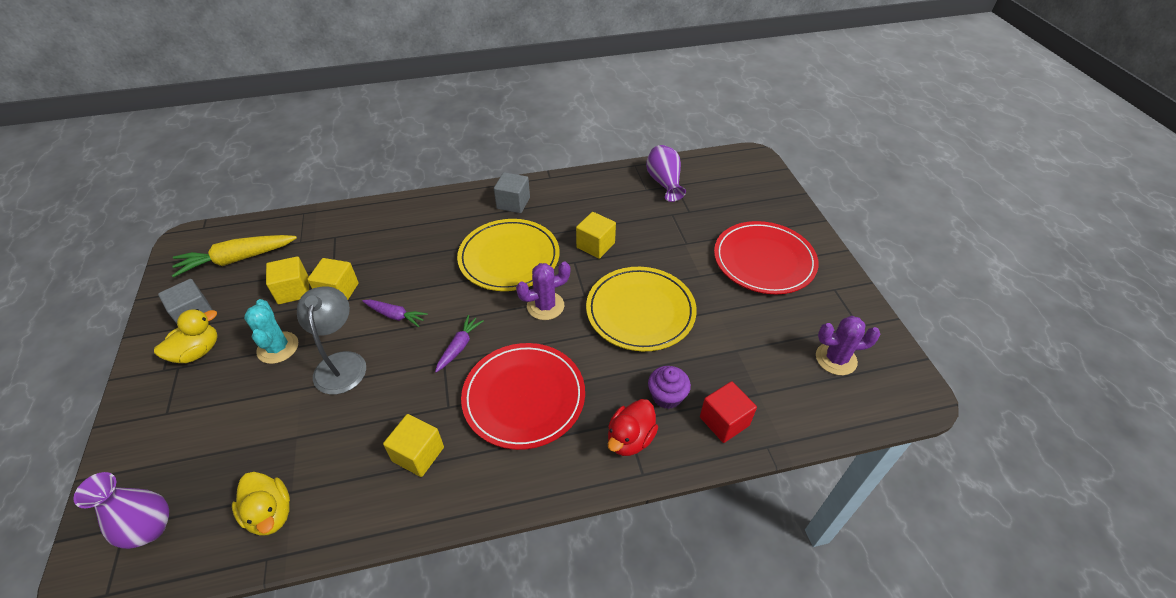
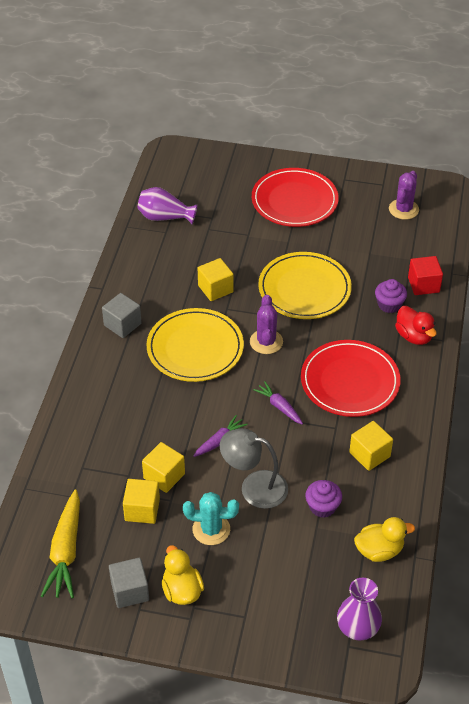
camera: 65 degrees left, 0 degrees up
(327, 433) = (322, 507): none -> purple cupcake

